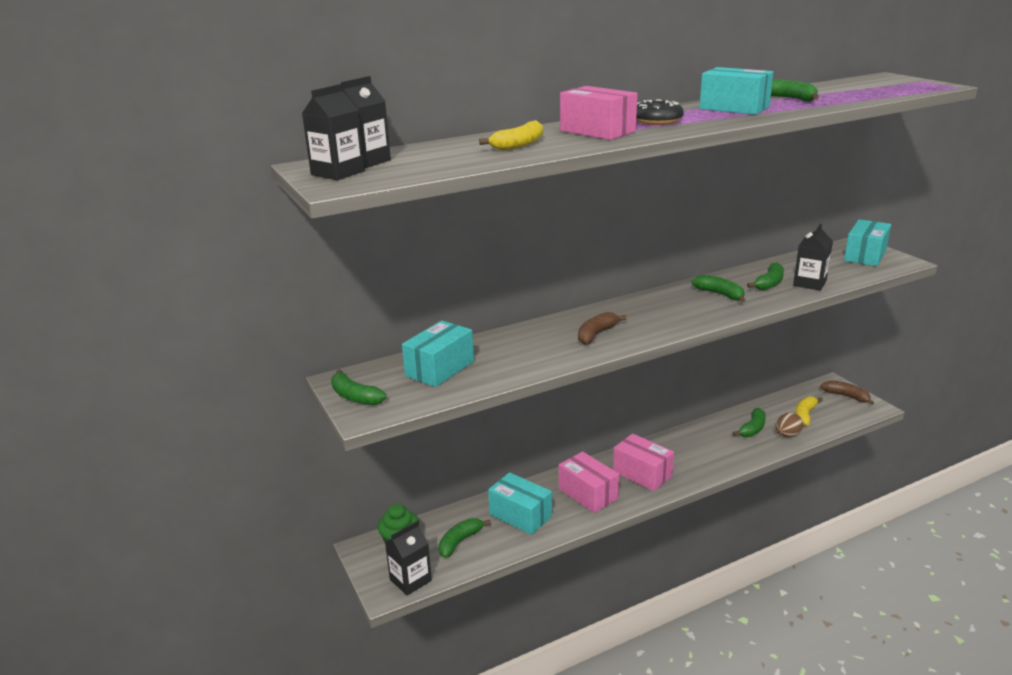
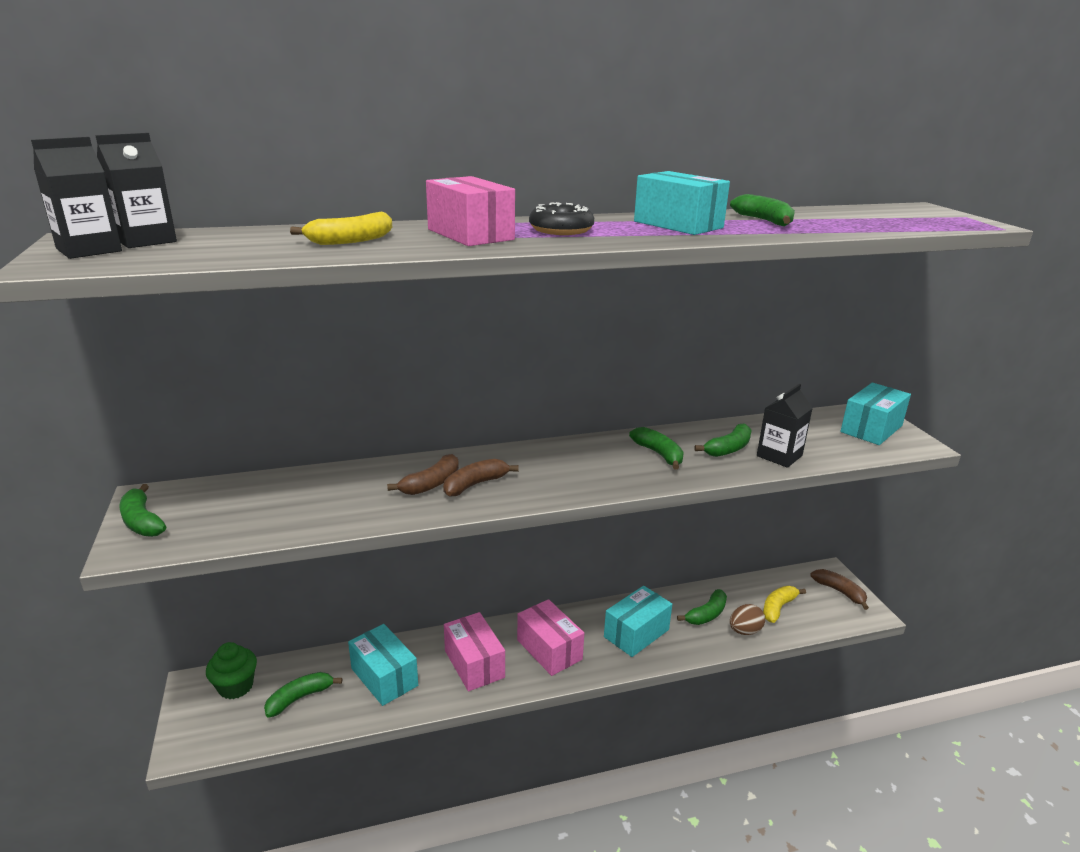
camera: 10 degrees right, 0 degrees up
(410, 580) = (218, 737): black carton -> none
(439, 368) = (264, 500): turquoise box -> turquoise box (636, 633)
(562, 339) = (431, 484): none -> brown banana

